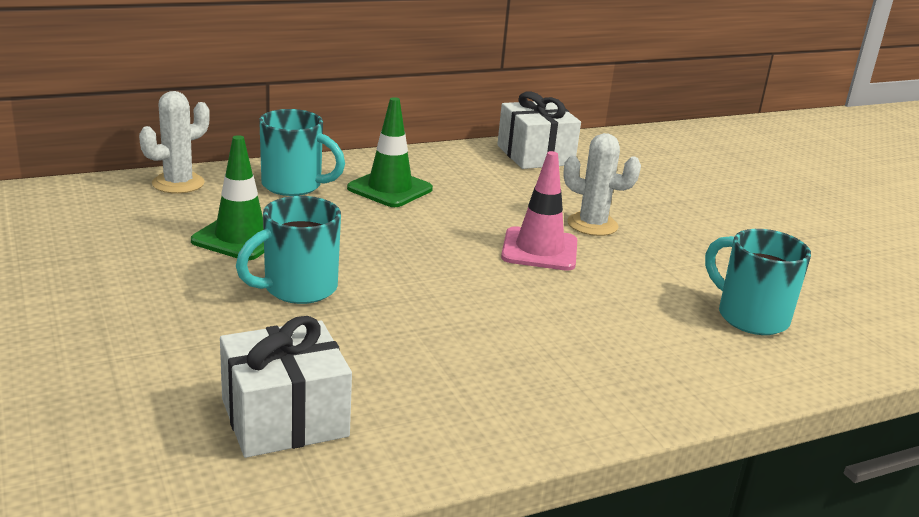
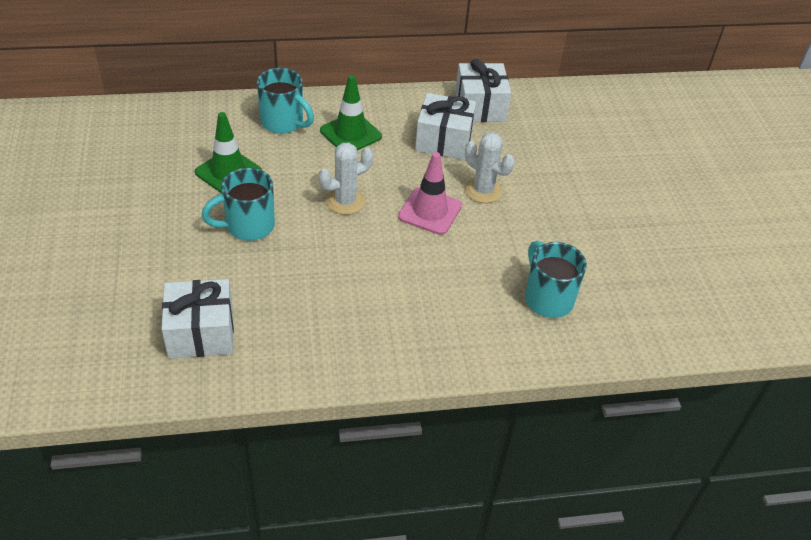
camera: 15 degrees right, 20 degrees up
(178, 183) = (205, 111): white cactus -> white cactus (345, 201)
(512, 186) = (444, 141): none -> white gift

